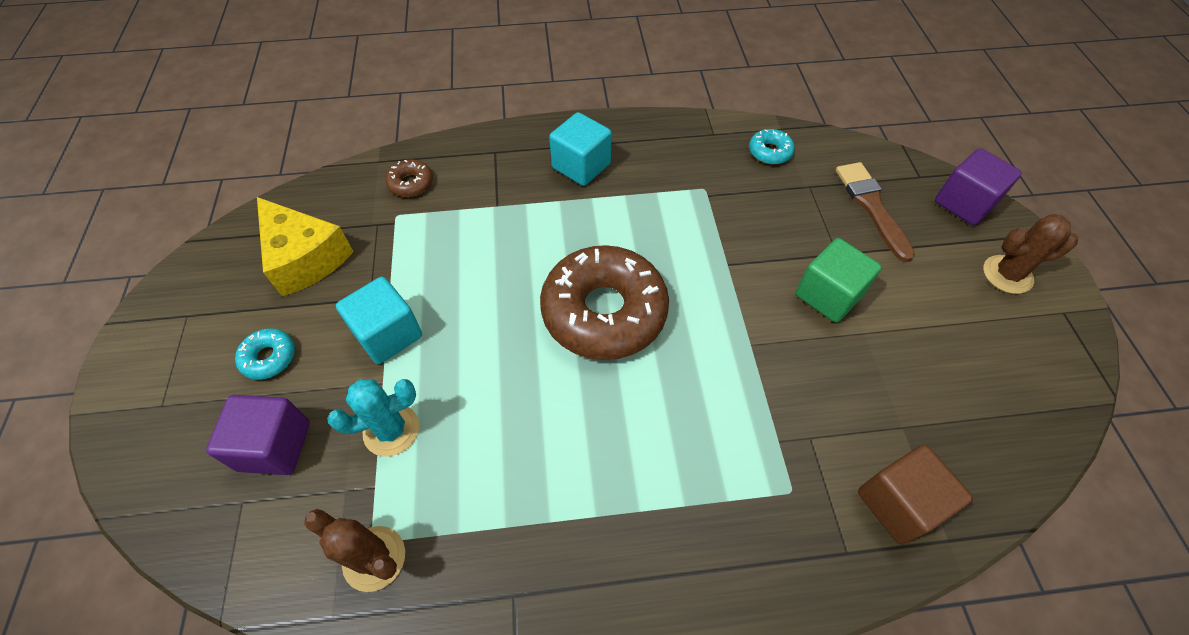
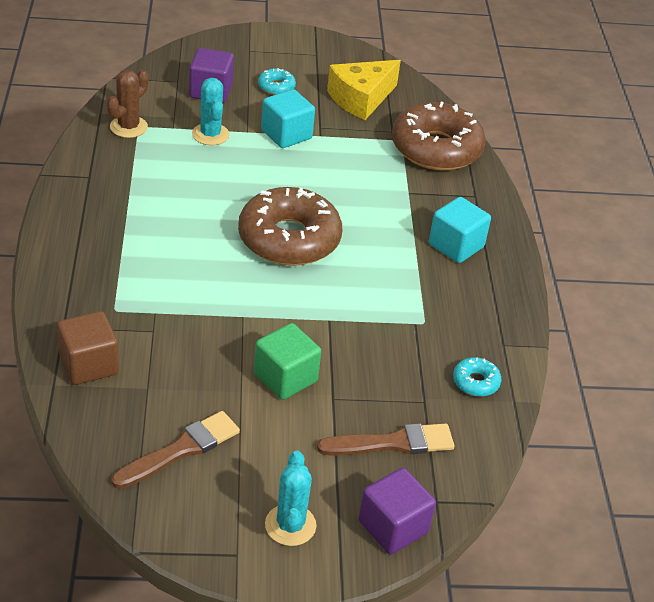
camera: 90 degrees right, 15 degrees down
(411, 183) = (436, 148): brown donut -> brown donut, size x2.37
(972, 378) = (181, 450): none -> brown brush
(1007, 274) = (290, 525): brown cactus -> turquoise cactus

